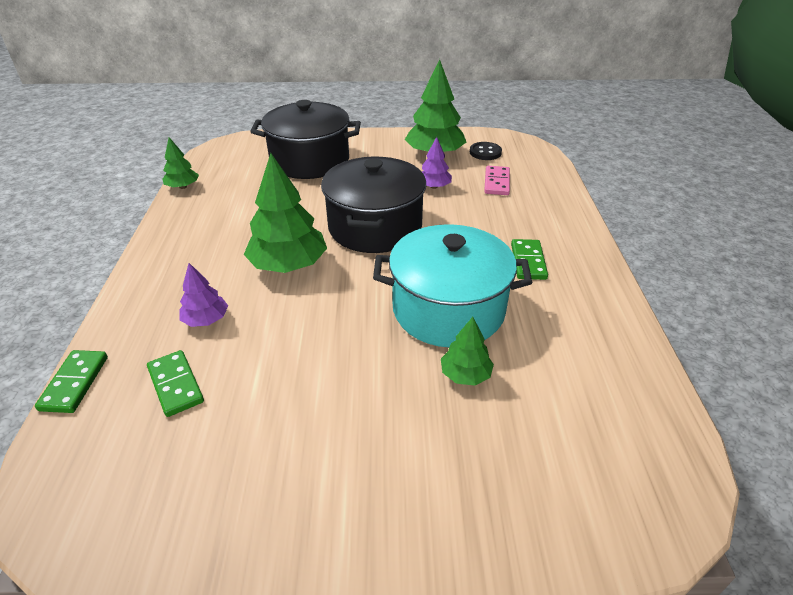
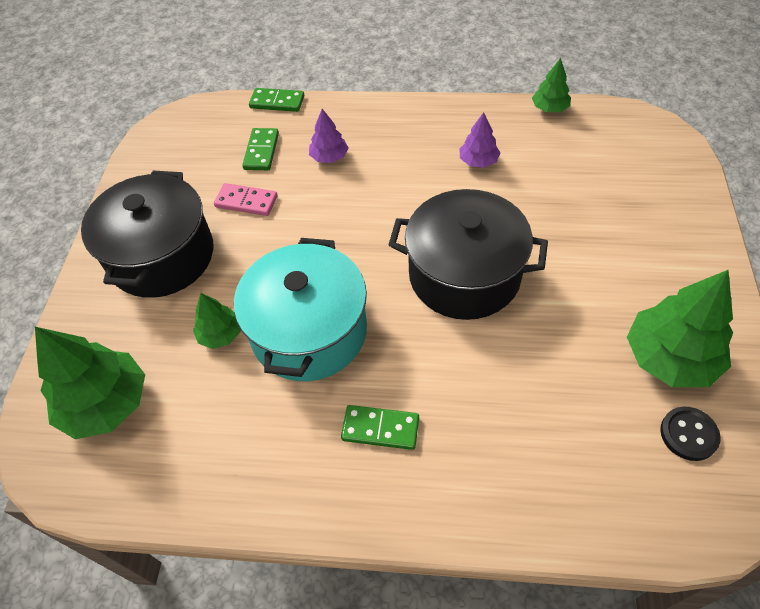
camera: 100 degrees right, 15 degrees up
(175, 385) = (261, 151): green domino -> green domino turned 60 degrees counterclockwise
(288, 265) = (399, 203): green tree -> green tree (106, 404)
(310, 161) = (625, 210): black pot -> black pot (162, 256)
(434, 186) = (565, 346): purple tree -> purple tree (478, 161)
(496, 182) = (583, 432): pink domino -> pink domino (246, 201)

